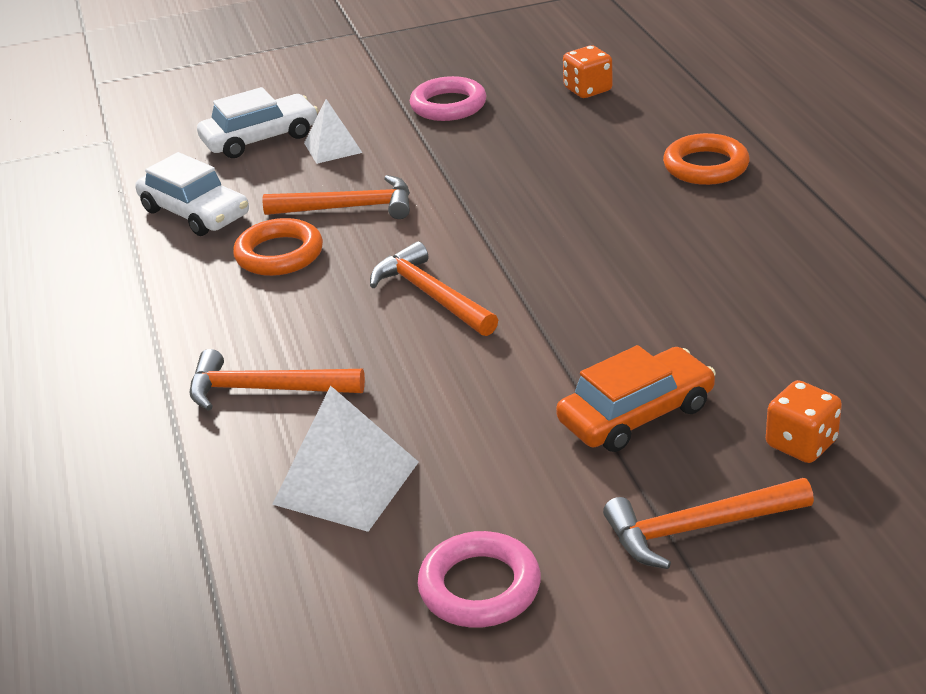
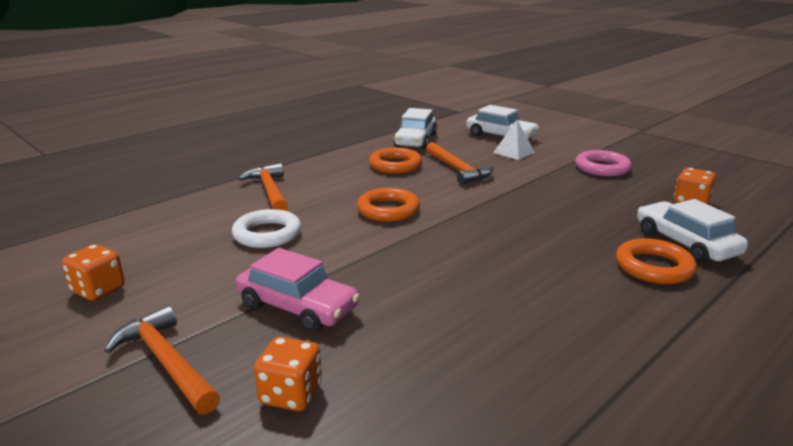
camera: 60 degrees right, 10 degrees down
(346, 483) = (193, 229): white pyramid -> none
(422, 412) = (267, 234): none -> white ring
(431, 295) = (388, 210): orange hammer -> orange ring
(479, 587) = (98, 290): pink ring -> orange dice
(636, 414) = (297, 306): orange car -> pink car
(672, 130) = (686, 243): none -> white car

